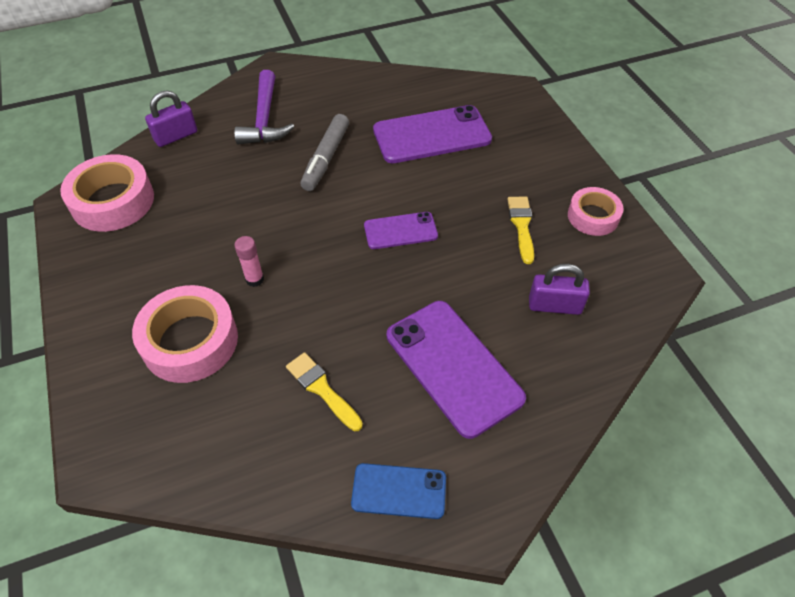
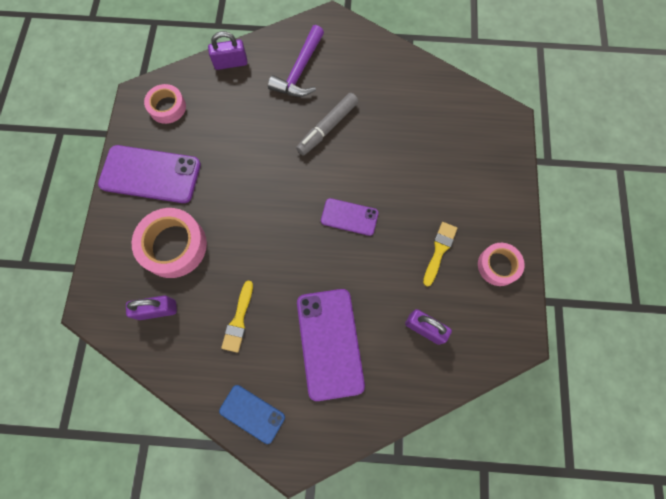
camera: 25 degrees right, 20 degrees up
(113, 201) = (167, 107): pink tape -> pink tape, size x0.62
(201, 423) = (157, 310): none -> purple padlock
(254, 279) = (233, 215): pink glue stick -> none
(322, 389) = (238, 320): yellow brush -> yellow brush turned 150 degrees counterclockwise
(432, 135) = (417, 137): purple phone -> purple phone (150, 174)

